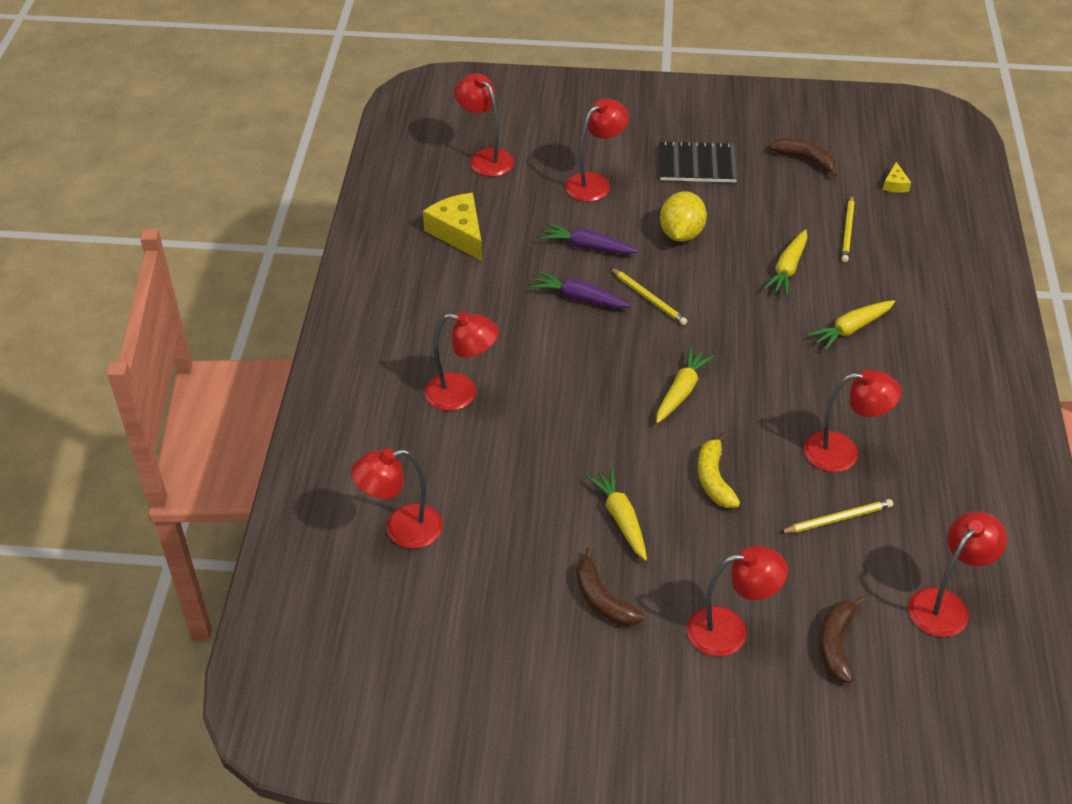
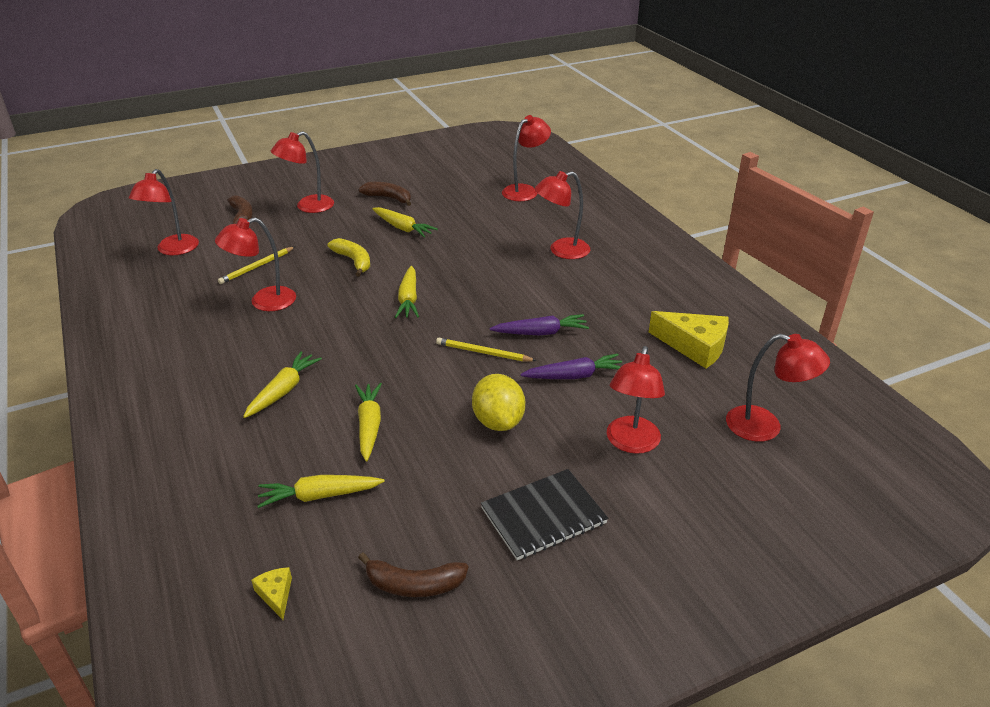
camera: 150 degrees right, 10 degrees down
(848, 231) = (319, 496): yellow pencil -> yellow carrot

